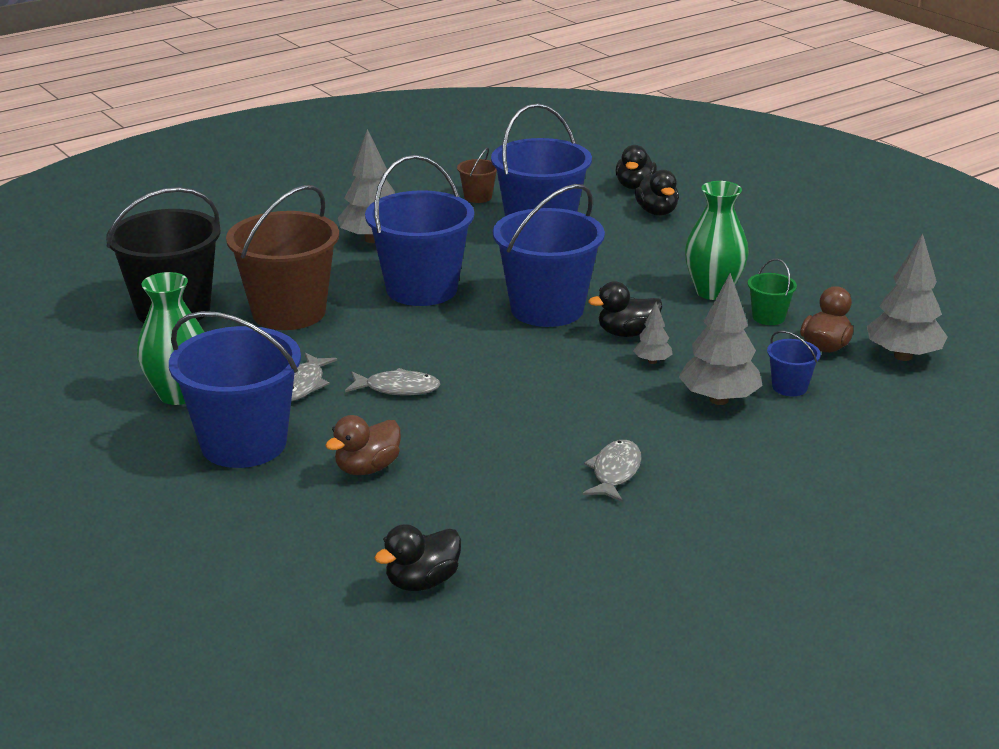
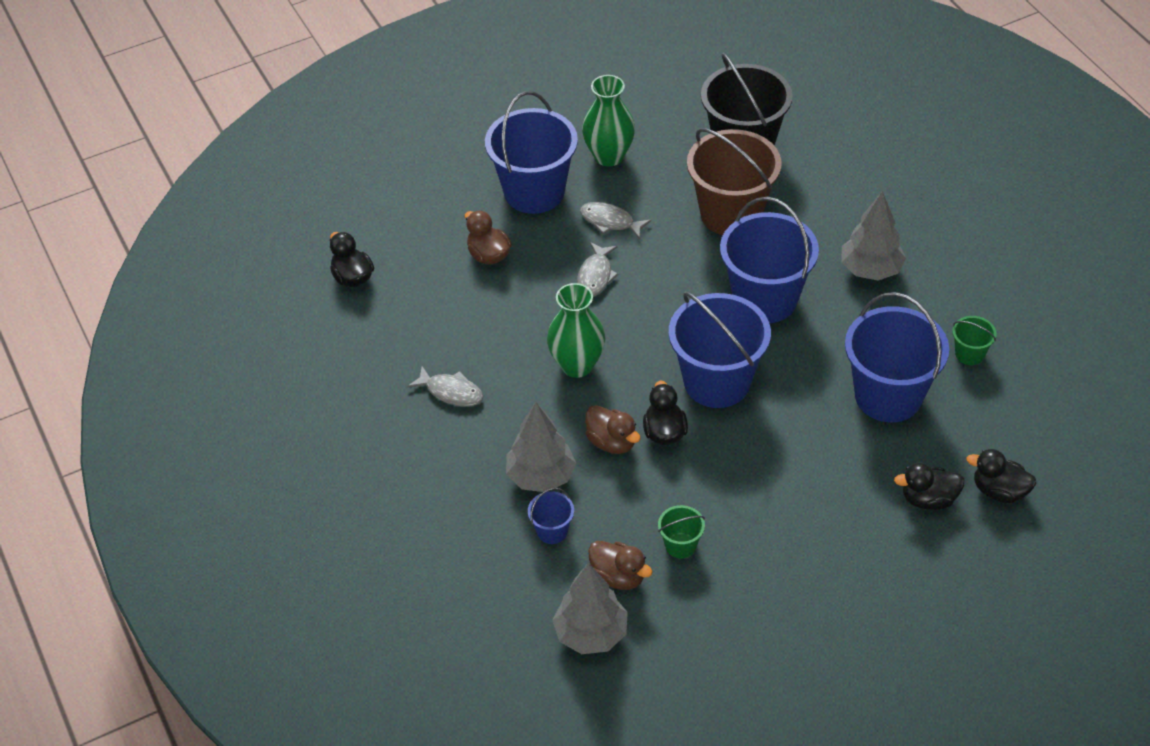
camera: 100 degrees right, 20 degrees up
(478, 197) = (969, 354): brown bucket -> green bucket
(652, 361) = (611, 442): grey tree -> brown duck
(713, 291) = (738, 512): green vase -> green vase (577, 365)

